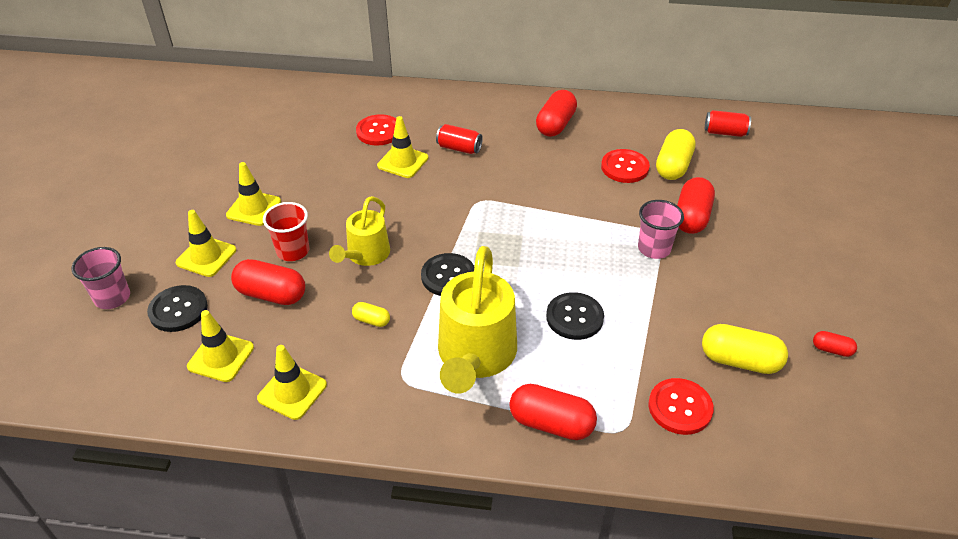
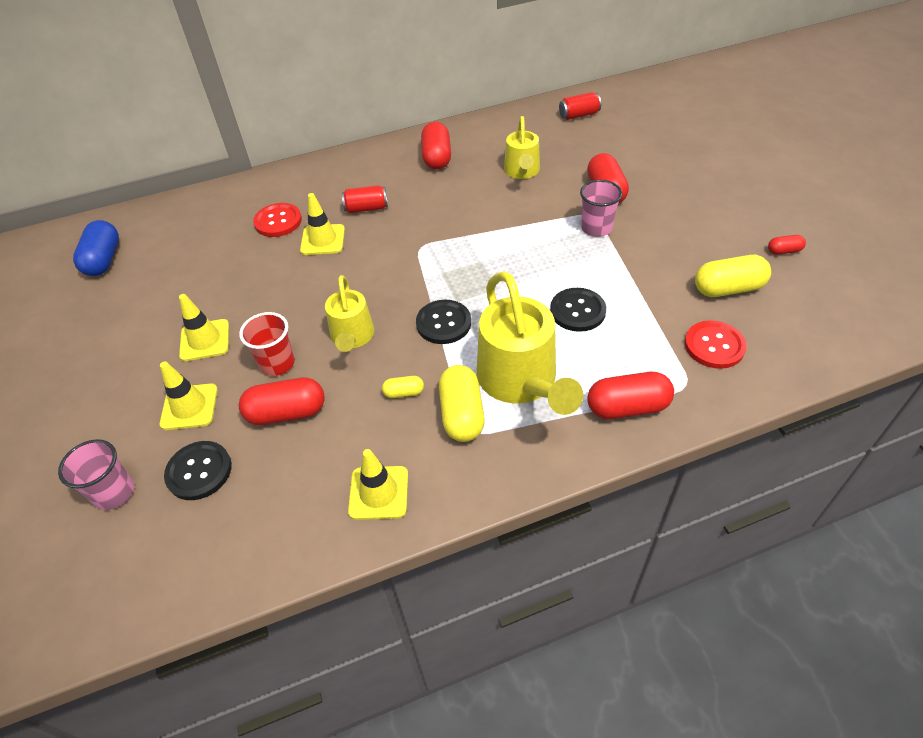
camera: 25 degrees left, 5 degrees up
(221, 357) = (281, 495): yellow traffic cone -> none
(227, 112) = (103, 260): none -> blue capsule
(624, 167) = (522, 172): red button -> yellow watering can
(673, 166) = (559, 156): yellow capsule -> yellow capsule (461, 414)

